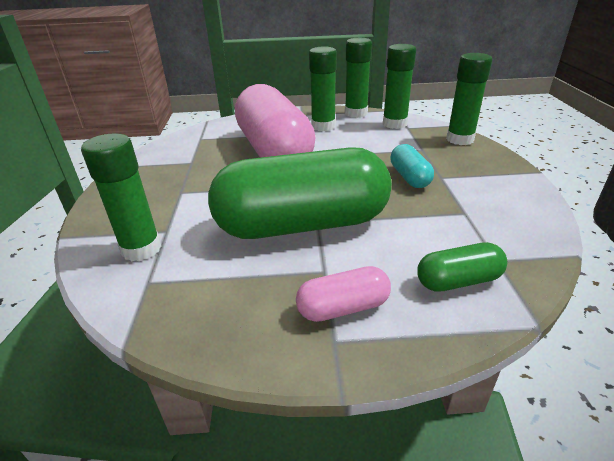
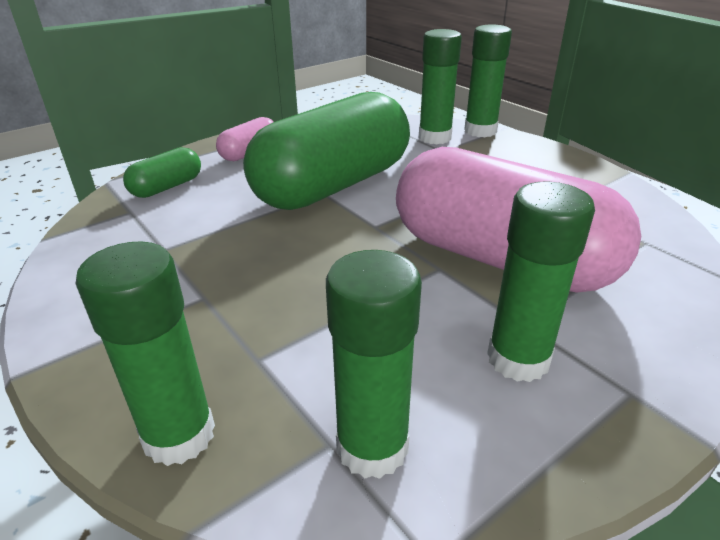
camera: 145 degrees right, 0 degrees up
(356, 113) = (519, 464): green glue stick -> green glue stick (480, 131)
(409, 177) = (252, 279): turquoise capsule -> none

